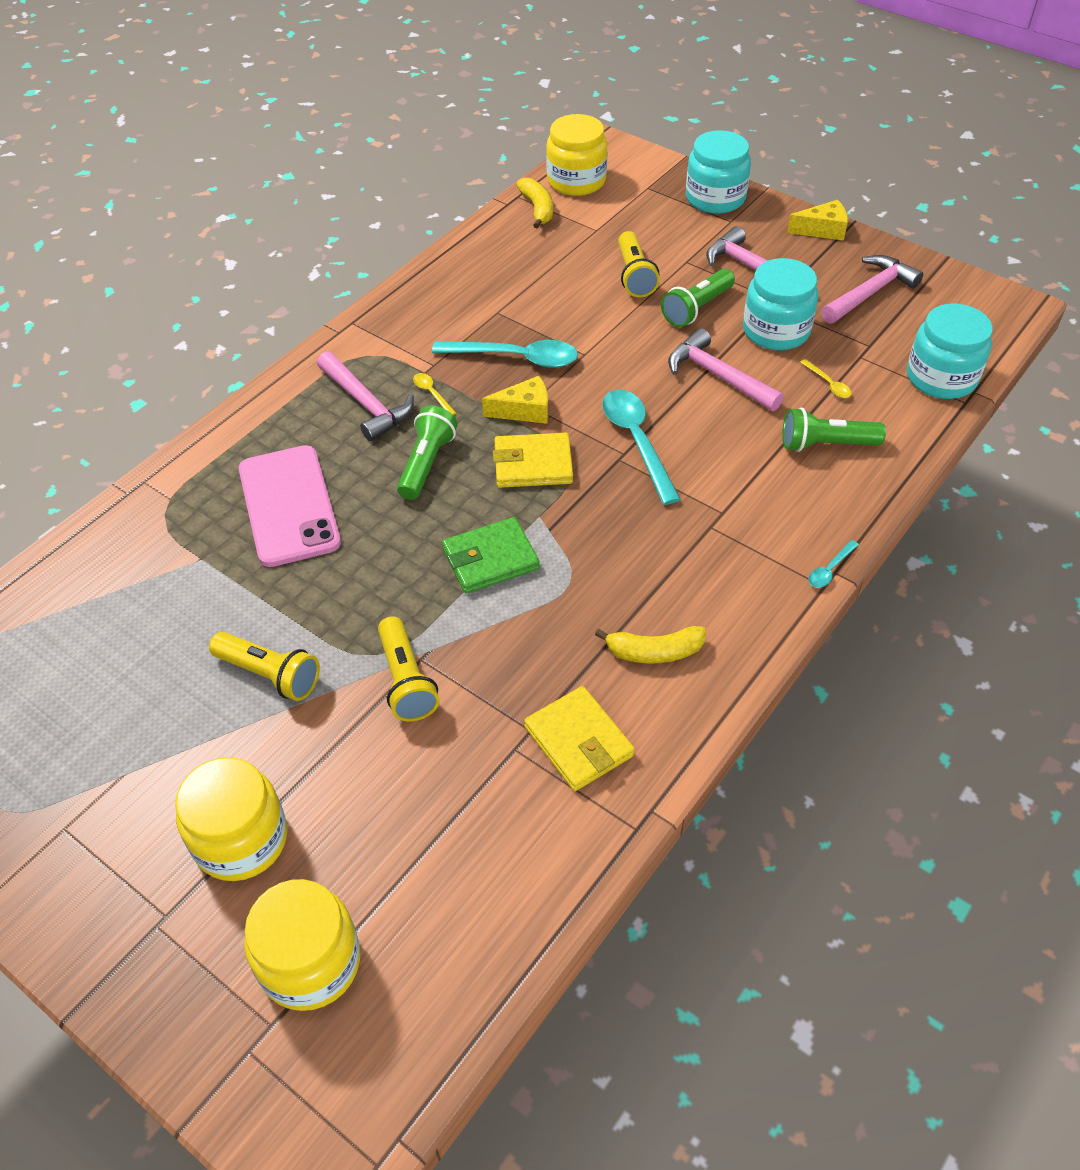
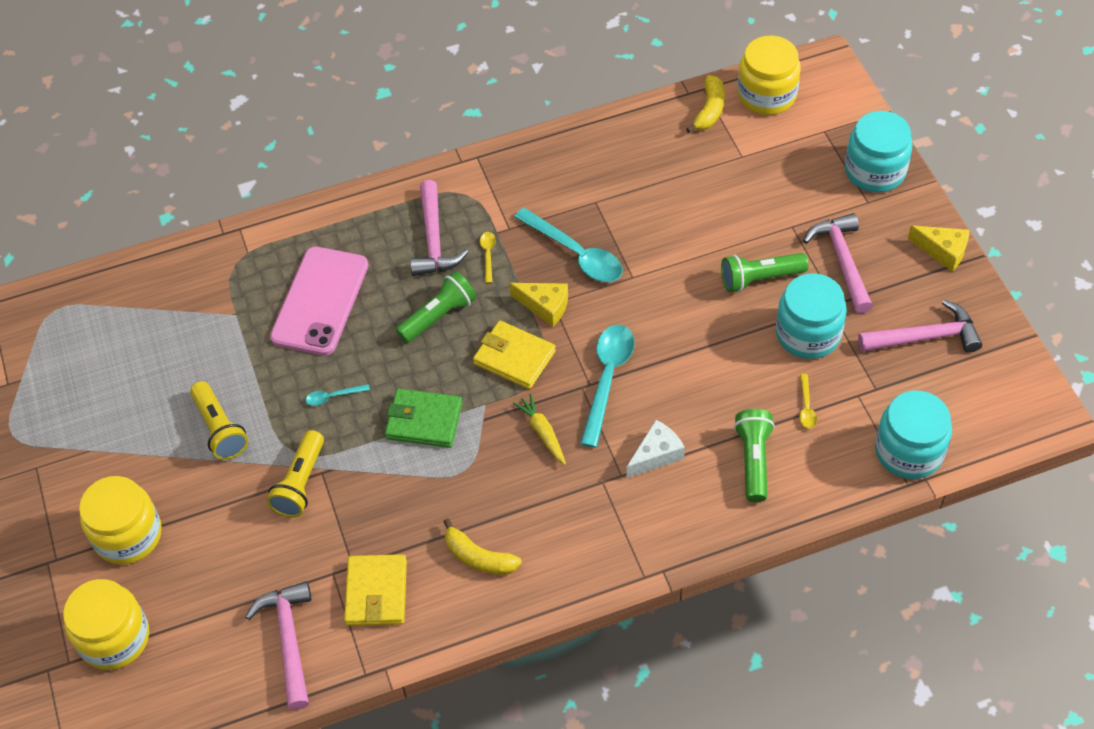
camera: 35 degrees right, 5 degrees up
(616, 513) = (542, 432): none -> yellow carrot
(634, 276) = (735, 220): yellow flashlight -> none
(717, 376) = (721, 352): pink hammer -> pink hammer (288, 640)
(738, 481) = (656, 455): none -> white cheese
(825, 444) = (753, 460): green flashlight -> green flashlight turned 60 degrees clockwise
(830, 569) = (660, 566): turquoise spoon -> turquoise spoon (333, 397)

